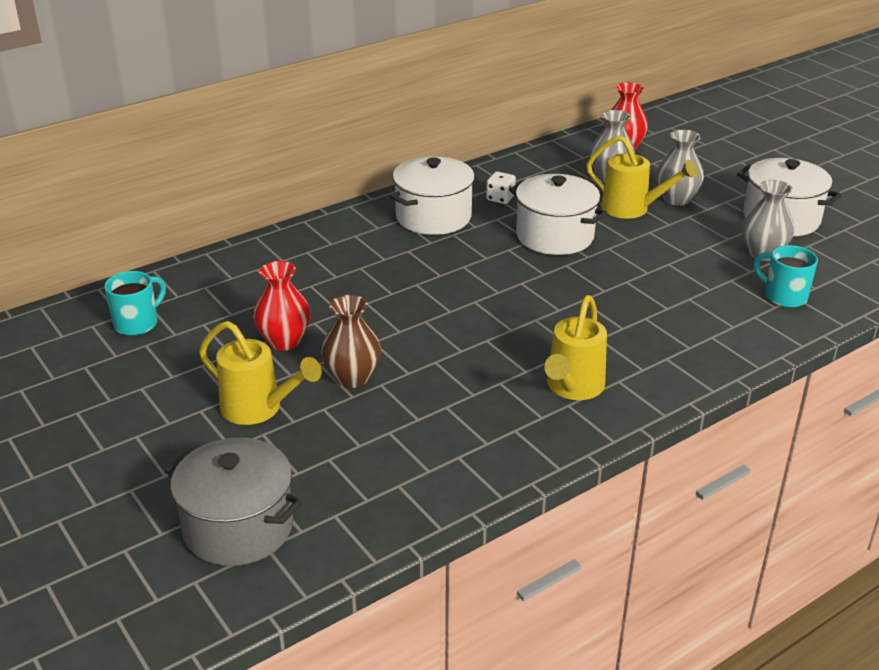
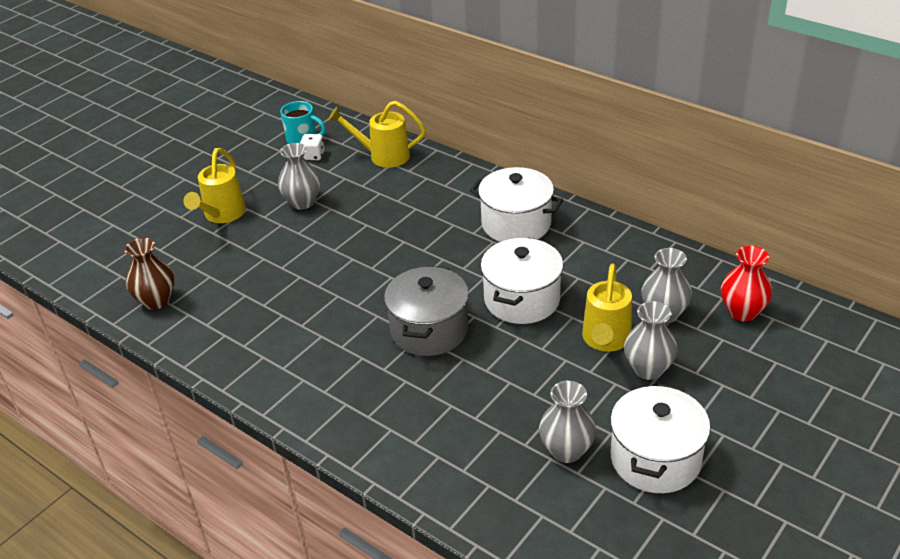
camera: 75 degrees right, 5 degrees up
(238, 527) = (105, 242): grey pot -> grey pot (429, 330)
(284, 341) = (302, 202): red vase -> grey vase
(352, 377) = (268, 243): brown vase -> brown vase (156, 301)
(500, 198) = (573, 253): white dice -> white dice (313, 156)
(572, 388) = (286, 355): yellow watering can -> yellow watering can (383, 156)
(784, 296) = (485, 475): turquoise mug -> none

